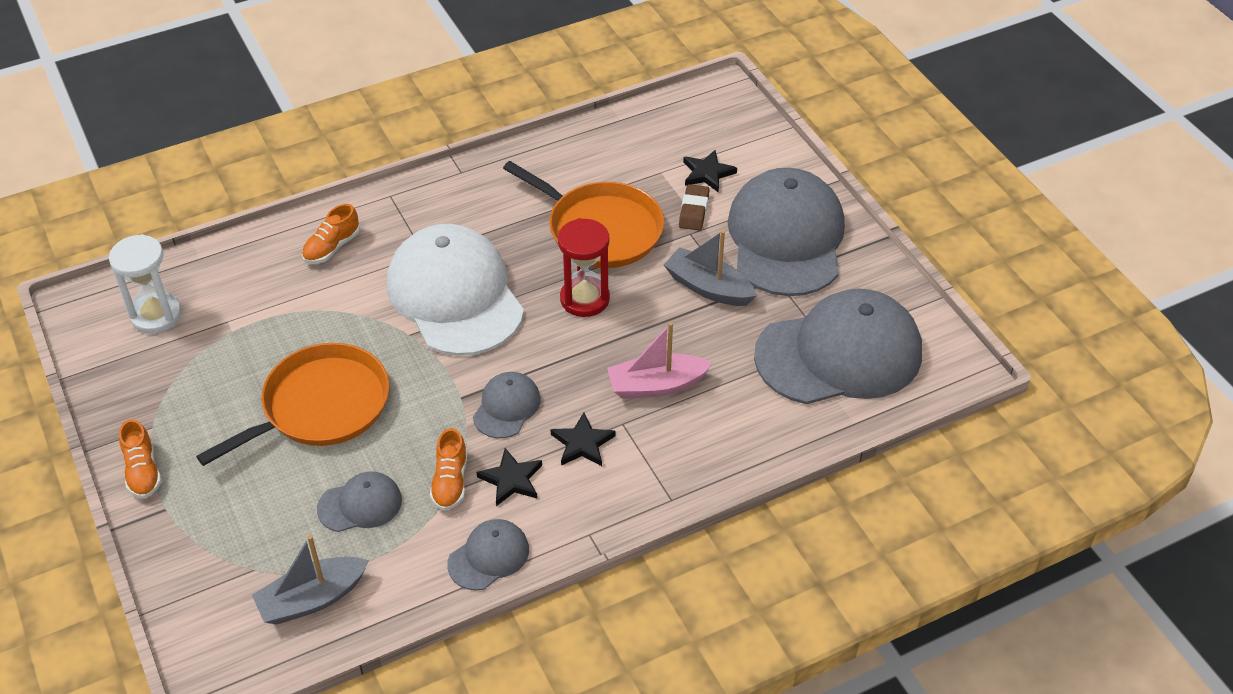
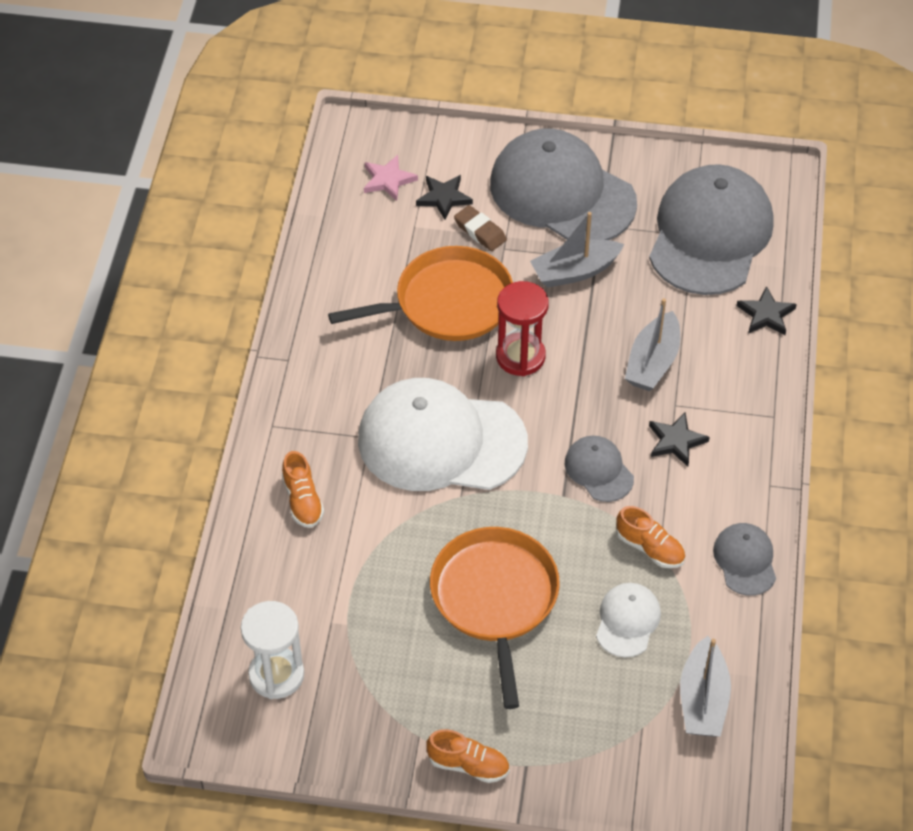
camera: 55 degrees left, 5 degrees up
(360, 504) = (627, 621): grey cap -> white cap
(511, 479) = (678, 506): black star -> black star (766, 314)
(656, 385) = (652, 362): pink boat -> grey boat
(693, 134) = (388, 180): none -> pink star

